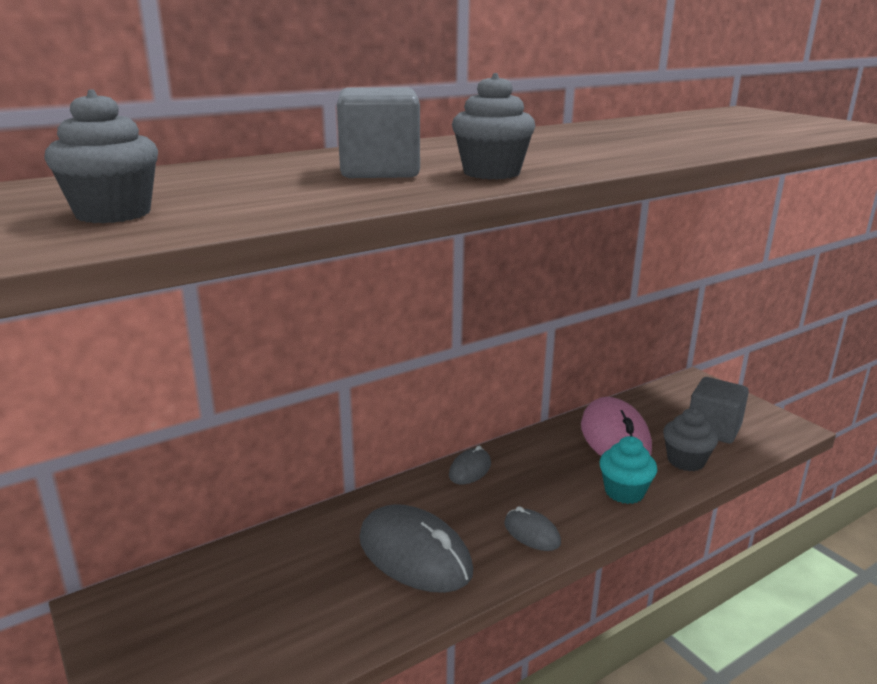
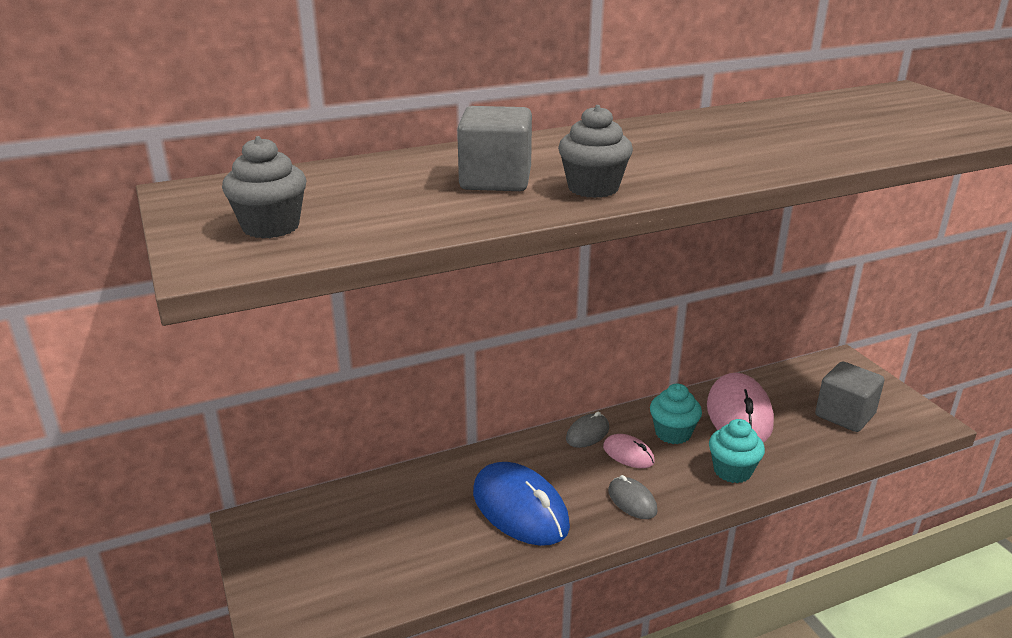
camera: 10 degrees right, 5 degrees up
(415, 555) = (520, 509): grey mouse -> blue mouse
(516, 486) = (628, 454): none -> pink mouse
(555, 461) = (673, 433): none -> turquoise cupcake
(686, 461) = (804, 446): grey cupcake -> none

